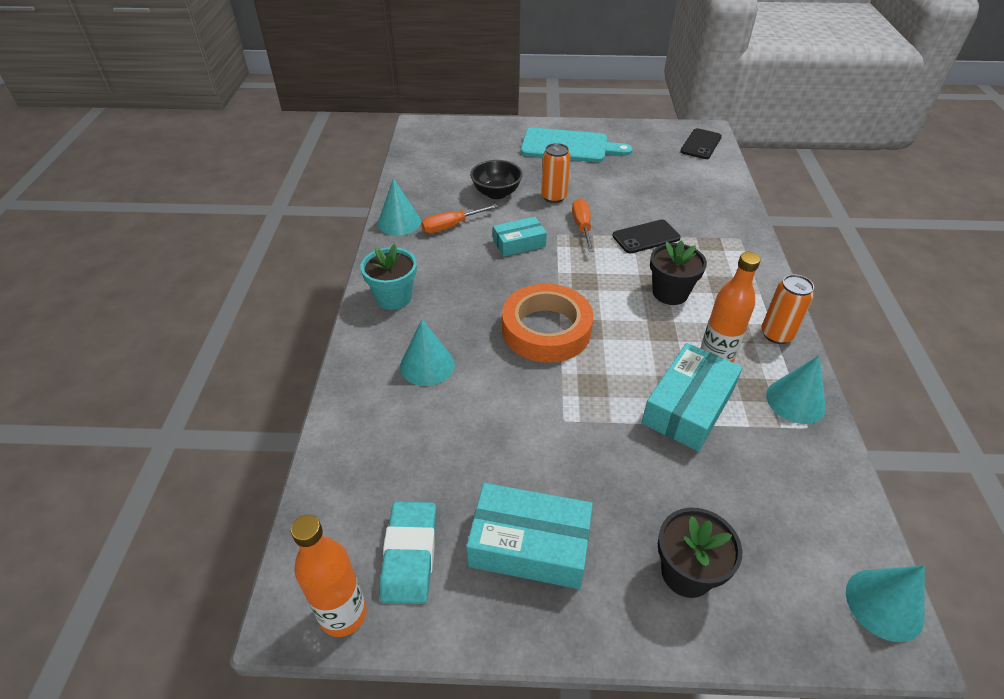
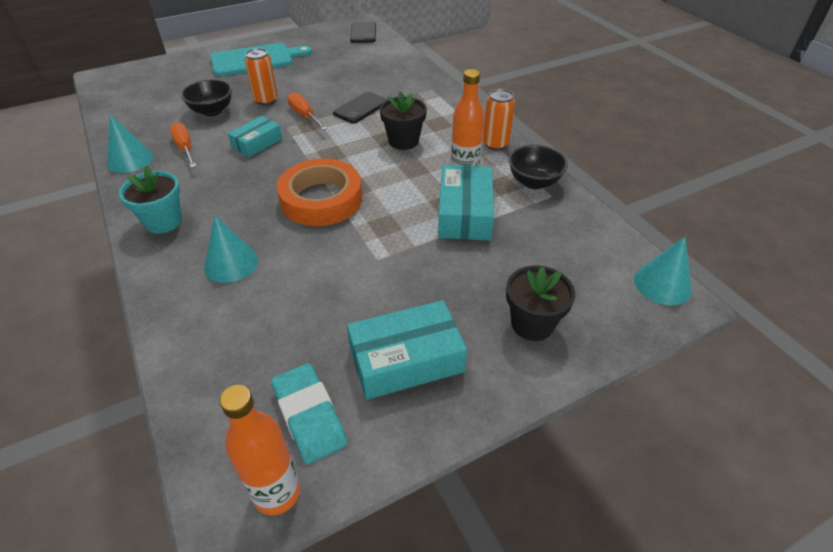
camera: 30 degrees left, 0 degrees up
(451, 226) = (185, 148): orange screwdriver -> orange screwdriver turned 120 degrees clockwise
(795, 401) = (534, 182): turquoise cone -> black bowl

